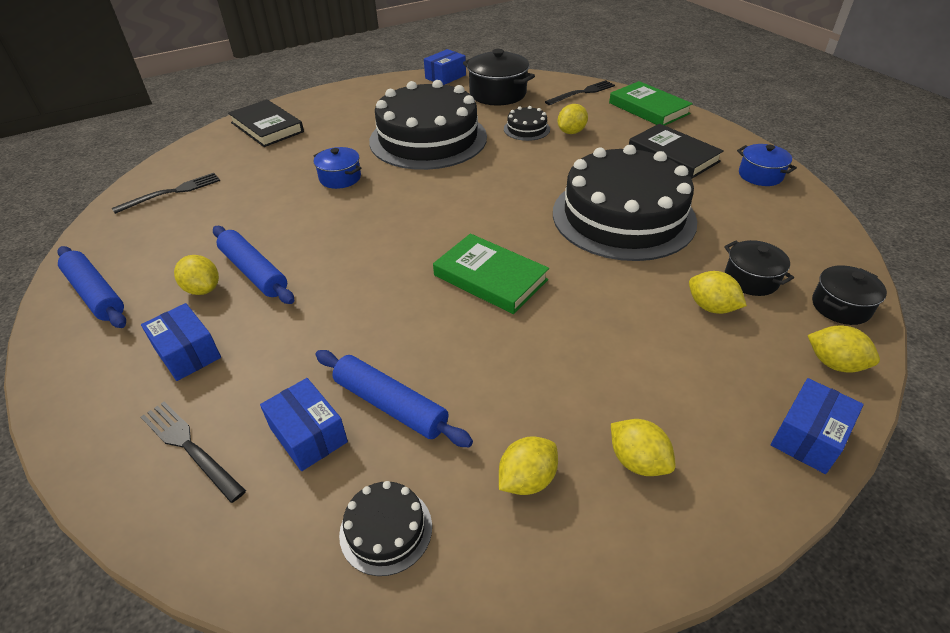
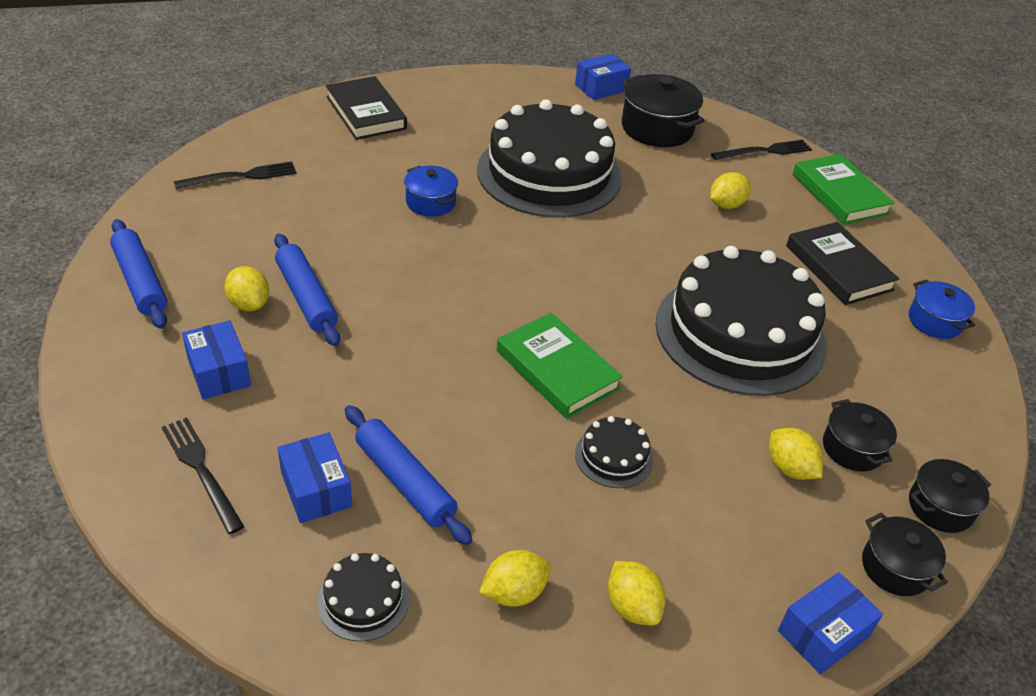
camera: 10 degrees right, 0 degrees up
(526, 129) = (673, 188): black cake -> black cake (614, 457)
(834, 364) = (895, 568): yellow lemon -> black pot

